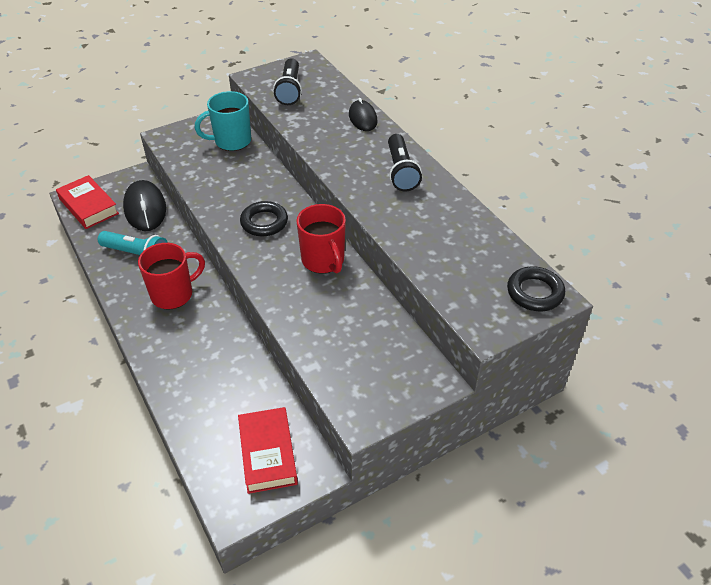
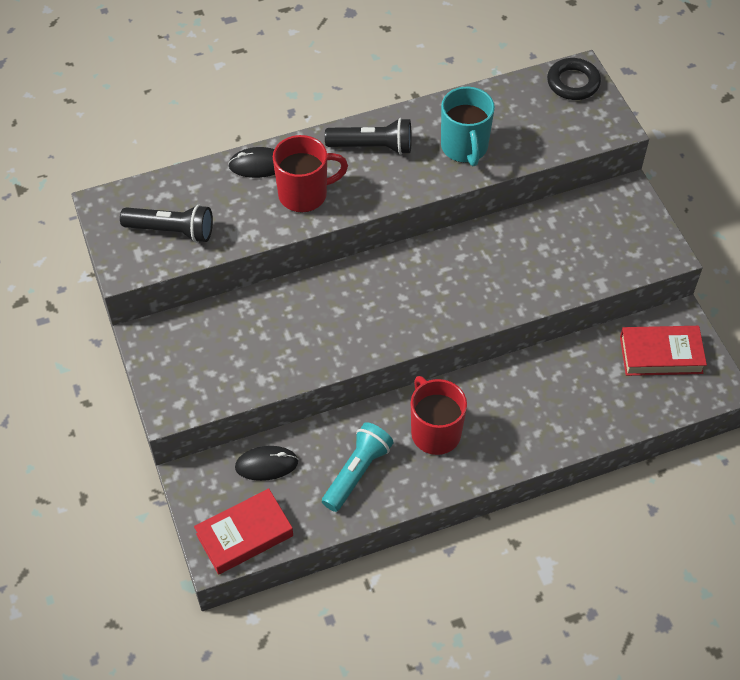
camera: 80 degrees left, 10 degrees up
(145, 208) = (266, 464): black mouse -> black mouse, size x0.64
(231, 141) = (205, 330): turquoise mug -> turquoise mug (464, 147)
(264, 222) = (380, 306): black ring -> none
(323, 260) = (455, 257): red mug -> red mug (304, 194)

